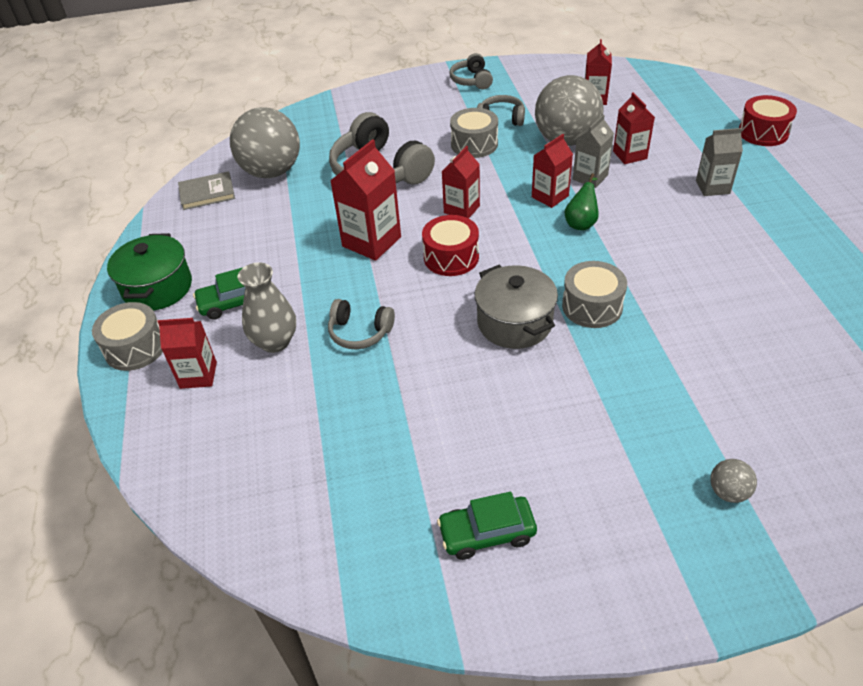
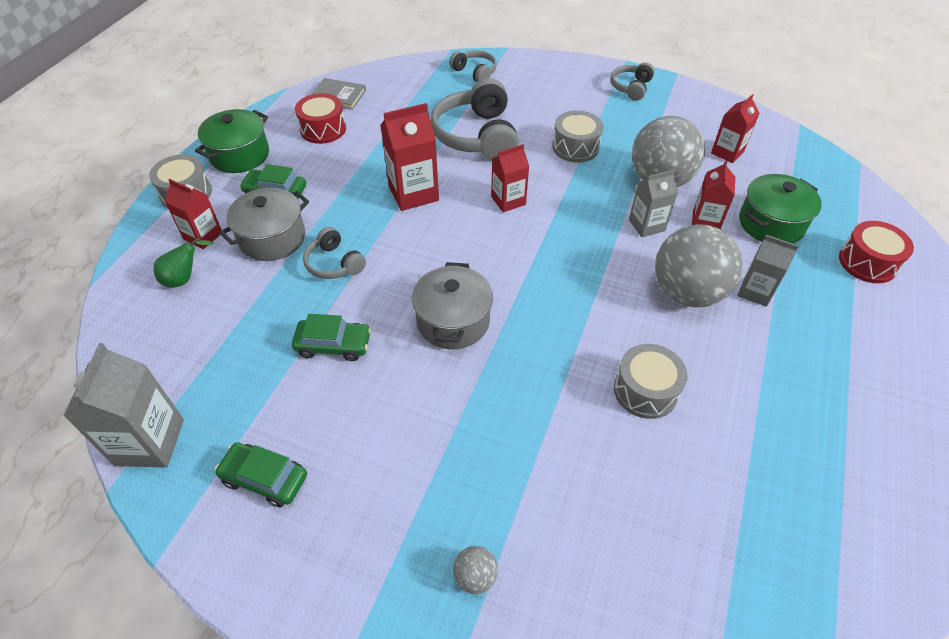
camera: 30 degrees right, 5 degrees up
(272, 172) = (398, 99): grey ball -> grey ball (687, 292)
(275, 342) = (272, 238): grey vase -> grey pot
(344, 573) = (149, 442): none -> grey carton
(432, 396) = (333, 345): none -> green car
(451, 257) = (459, 238): red drum -> red drum (323, 129)
(501, 118) = (622, 134): grey headphones -> grey headphones (475, 72)
(550, 196) = (593, 225): red carton -> none
(581, 223) = (596, 263): green pear -> green pear (184, 279)
(592, 306) = (529, 343): grey drum -> grey drum (645, 390)
(676, 135) = (771, 224): none -> green pot

